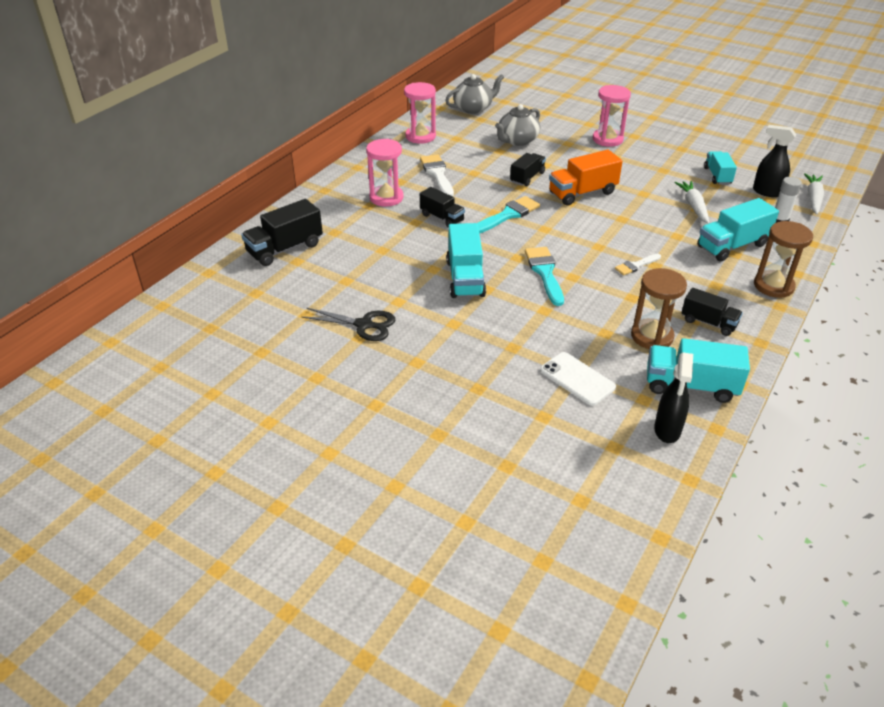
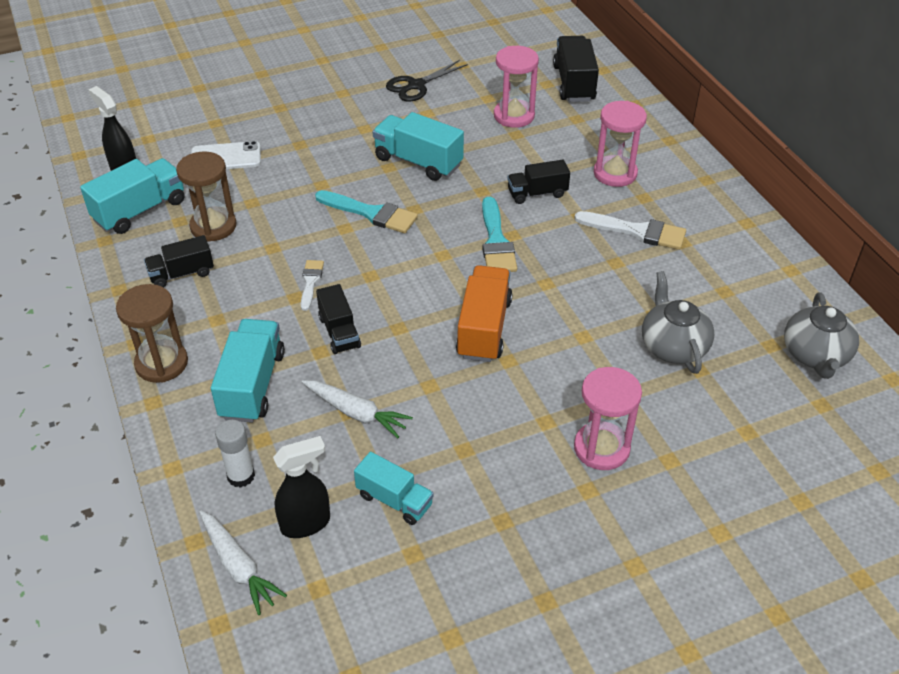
camera: 125 degrees right, 5 degrees up
(420, 136) = (753, 261): pink hourglass -> pink hourglass (514, 116)
(527, 177) = (564, 301): black truck -> black truck (339, 332)

